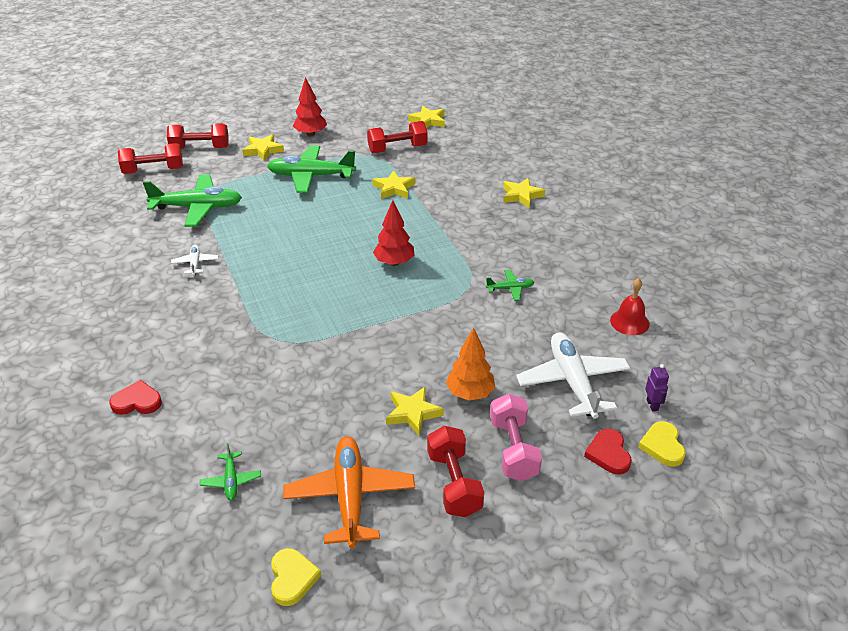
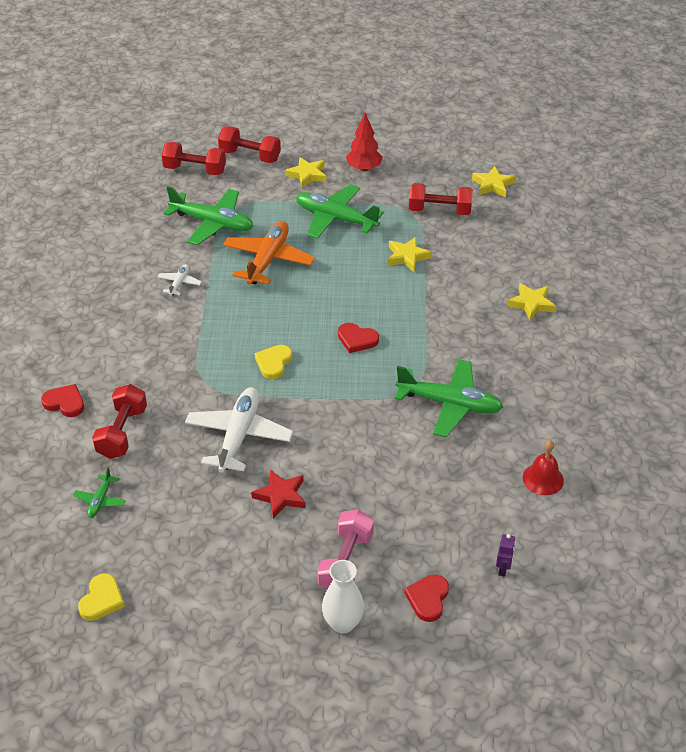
camera: 25 degrees right, 5 degrees up
(350, 497) = (184, 550): orange plane -> orange plane (268, 260)
(394, 262) = (357, 339): red tree -> red heart
(413, 413) = (280, 496): yellow star -> red star
(454, 483) = (275, 573): red dumbbell -> red dumbbell (122, 432)
(470, 393) = (342, 496): orange tree -> none
(510, 288) = (450, 404): green plane -> green plane, size x2.12
(549, 505) = (343, 623): none -> white vase
(572, 382) = (443, 519): white plane -> white plane (238, 436)
(662, 446) = (483, 611): yellow heart -> yellow heart (273, 363)

